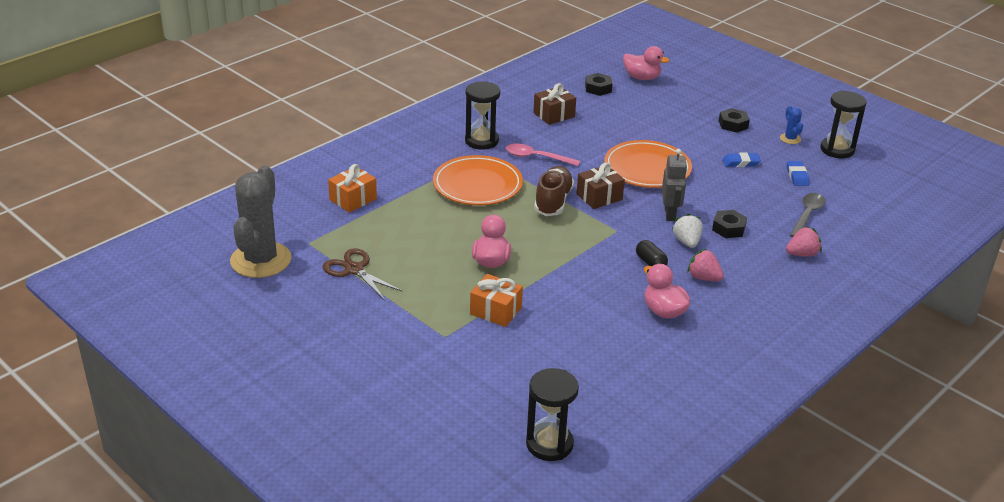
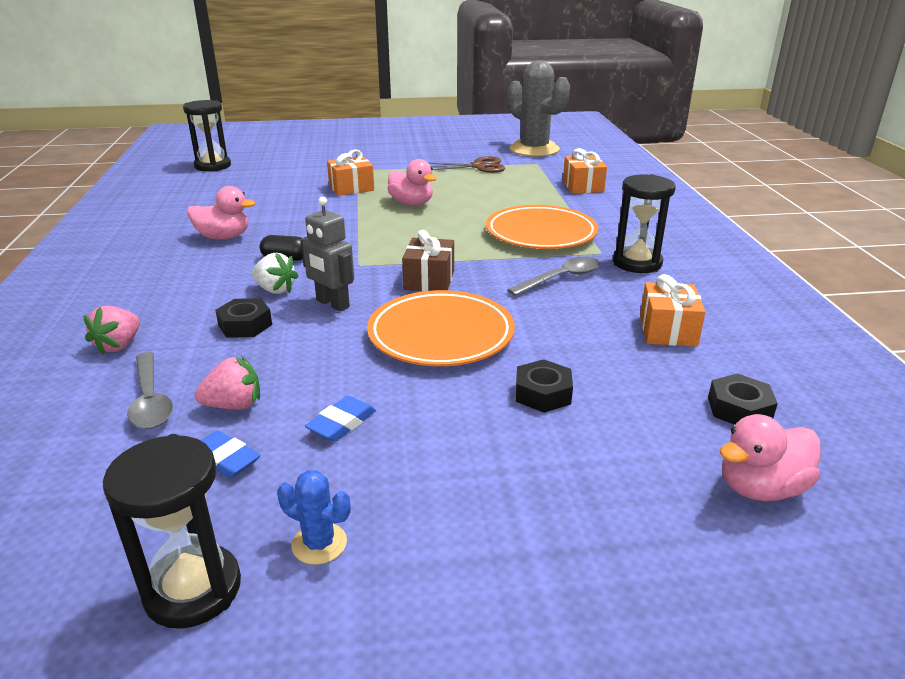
camera: 130 degrees right, 5 degrees down
(536, 157) = (561, 278): pink spoon -> grey spoon
(553, 201) = (458, 255): brown shoe -> none
(554, 115) = (667, 330): brown gift -> orange gift
(703, 278) = (217, 272): pink strawberry -> pink strawberry (234, 405)
(733, 124) = (458, 496): black nut -> black nut (543, 393)

